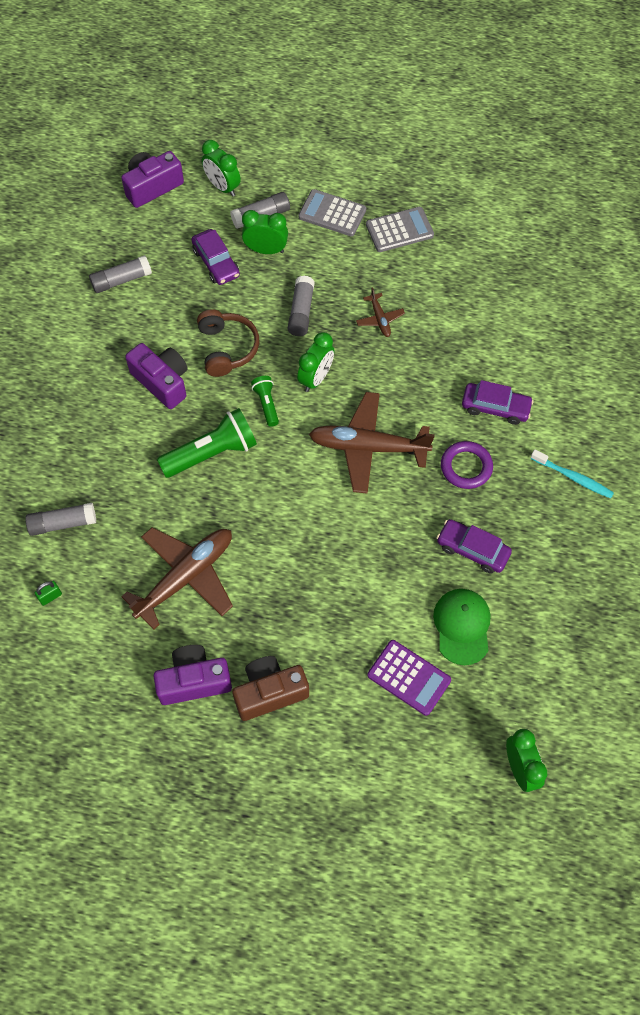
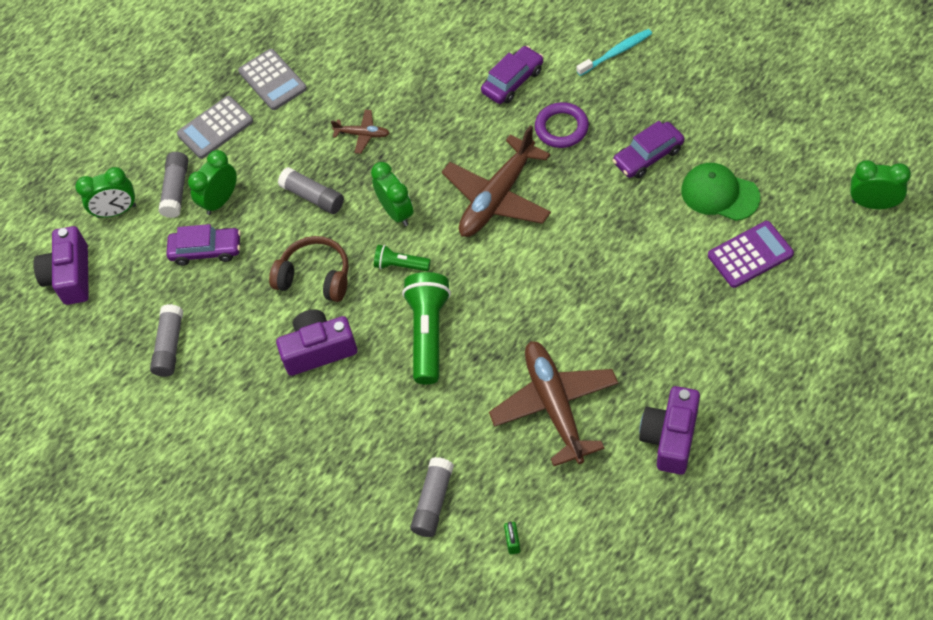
camera: 55 degrees left, 5 degrees down
(270, 692) = (713, 375): brown camera -> none
(399, 230) = (272, 80): grey calculator -> grey calculator turned 135 degrees clockwise

